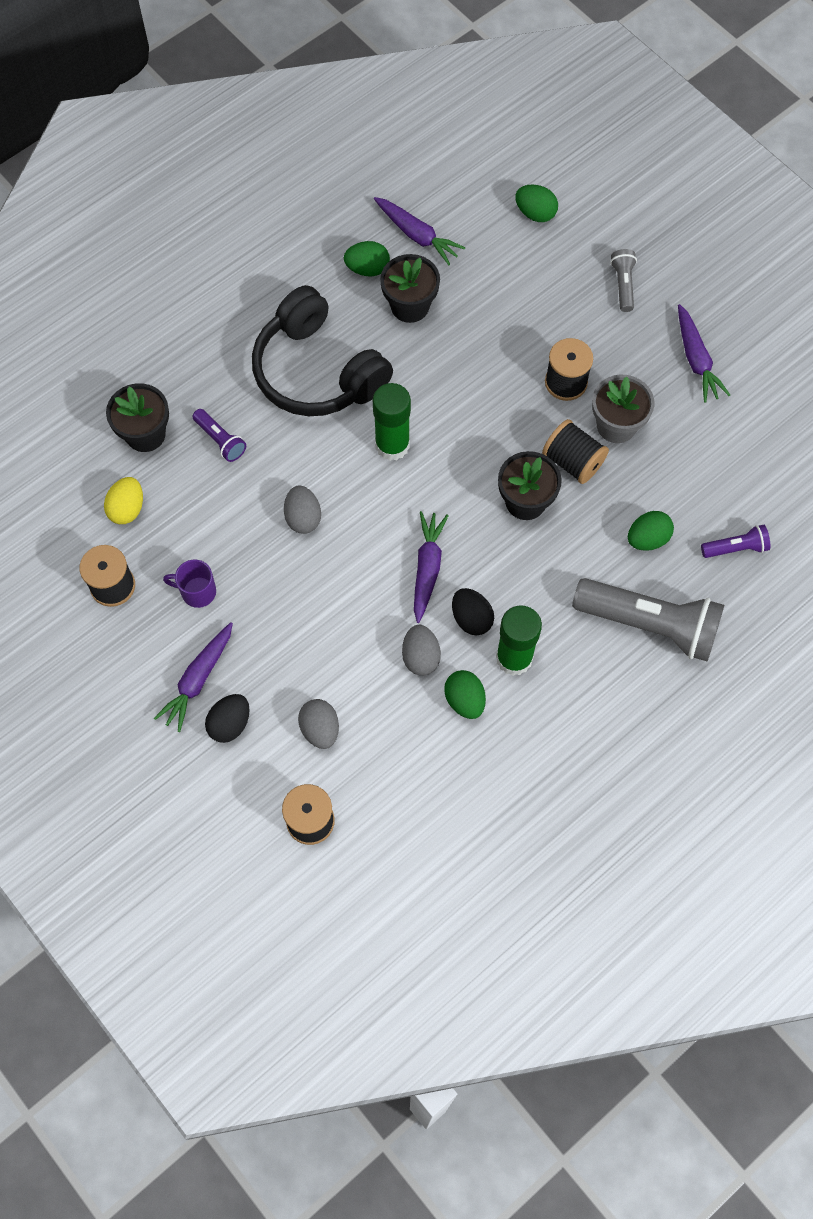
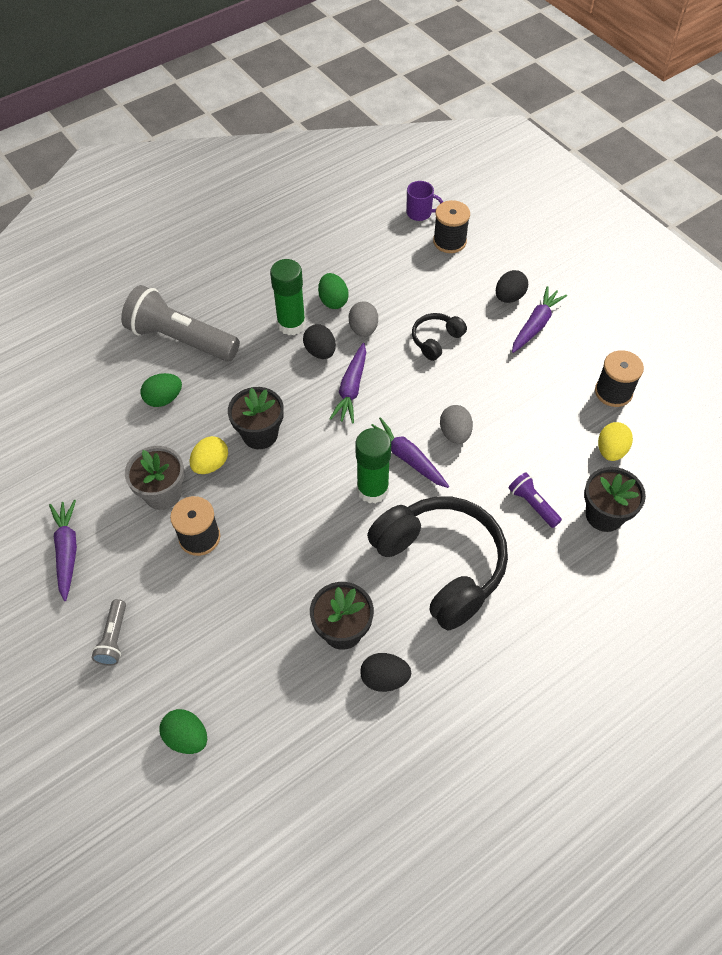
camera: 175 degrees left, 10 degrees down
(197, 592) = (542, 383): purple mug -> purple mug (420, 213)
(320, 729) = (442, 290): grey egg -> none
(327, 646) = (436, 340): none -> black headphones
(367, 269) = (384, 678): green egg -> black egg
(417, 235) = (326, 718): purple carrot -> purple carrot (407, 458)
(573, 461) = (211, 464): black spool -> yellow egg
(736, 548) = (93, 388): purple flashlight -> none

